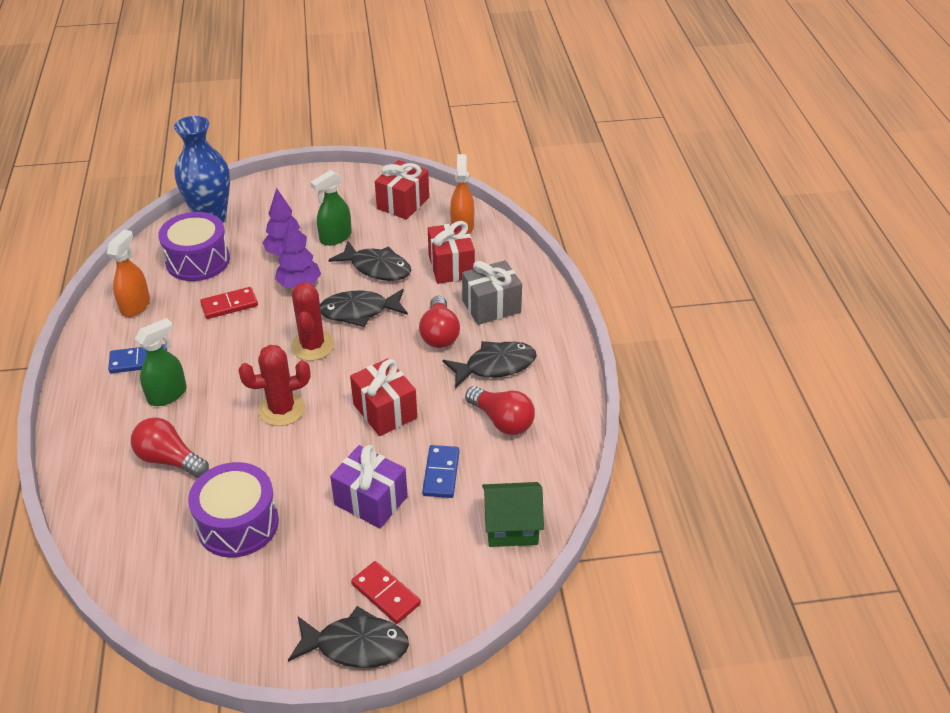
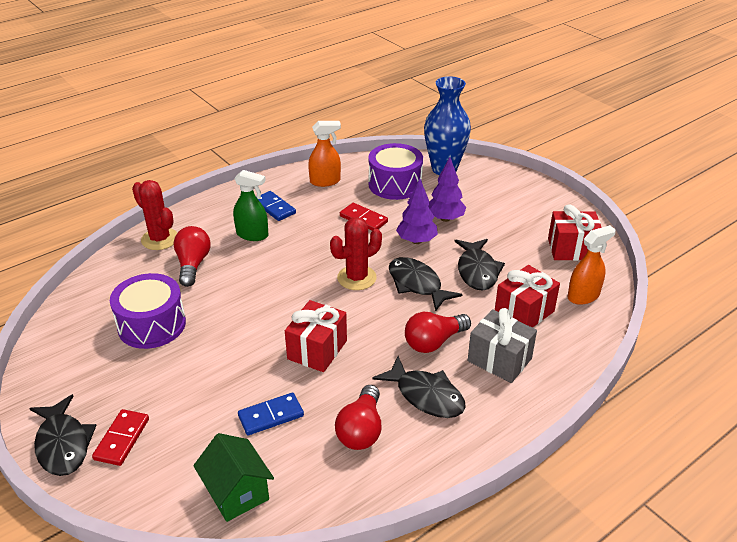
camera: 60 degrees right, 5 degrees down
(282, 409) = (277, 294): red cactus -> red cactus (160, 239)
(335, 237) = (489, 233): green spray bottle -> none
(371, 500) = (215, 385): purple gift -> none

